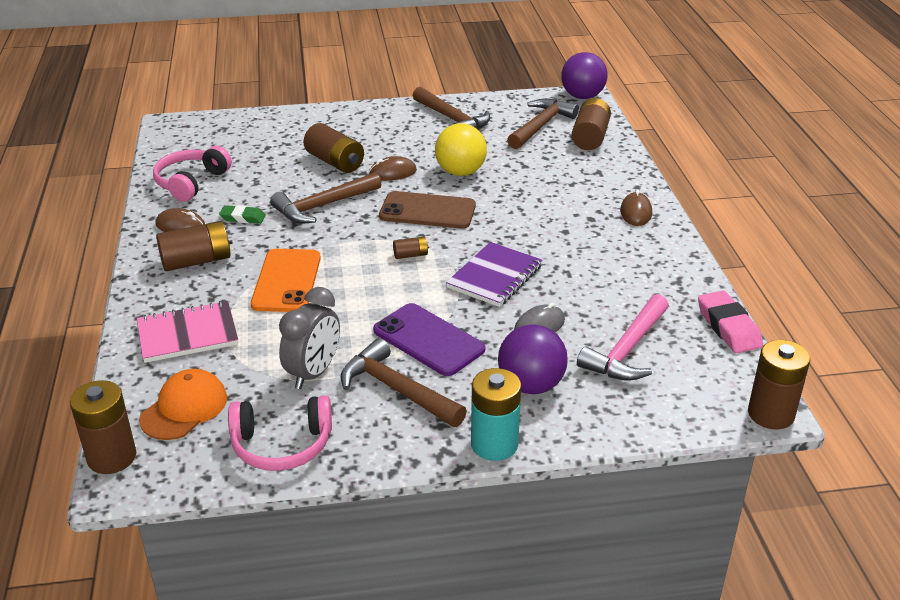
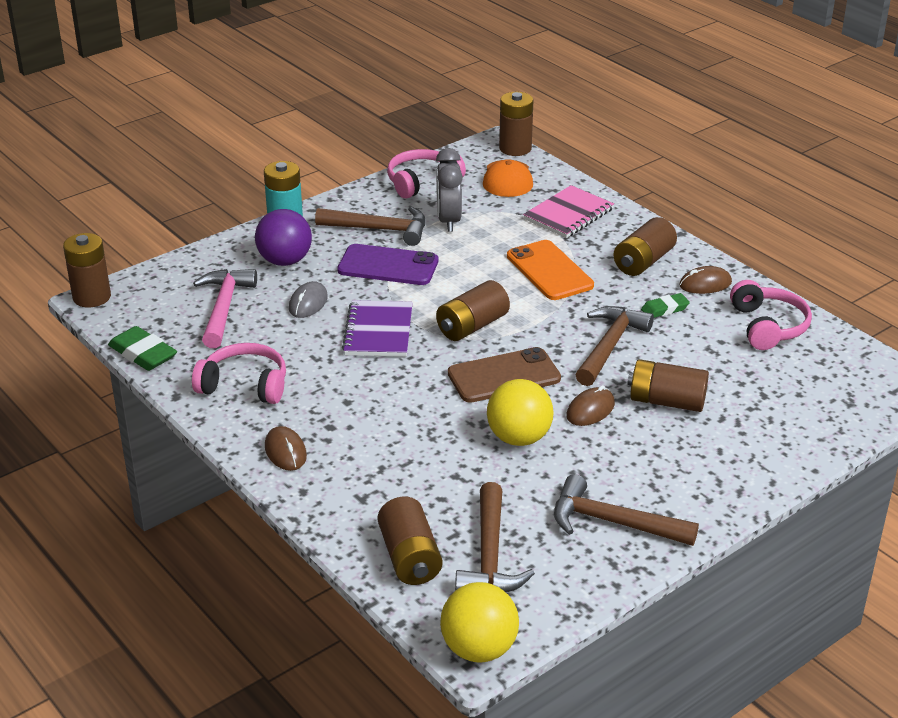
camera: 150 degrees right, 0 degrees up
(411, 255) = (472, 326): brown battery -> brown battery, size x2.01
(582, 96) = (479, 649): purple ball -> yellow ball
(643, 269) = (245, 385): none -> pink headphones
(728, 327) = (143, 354): pink eraser -> green eraser

